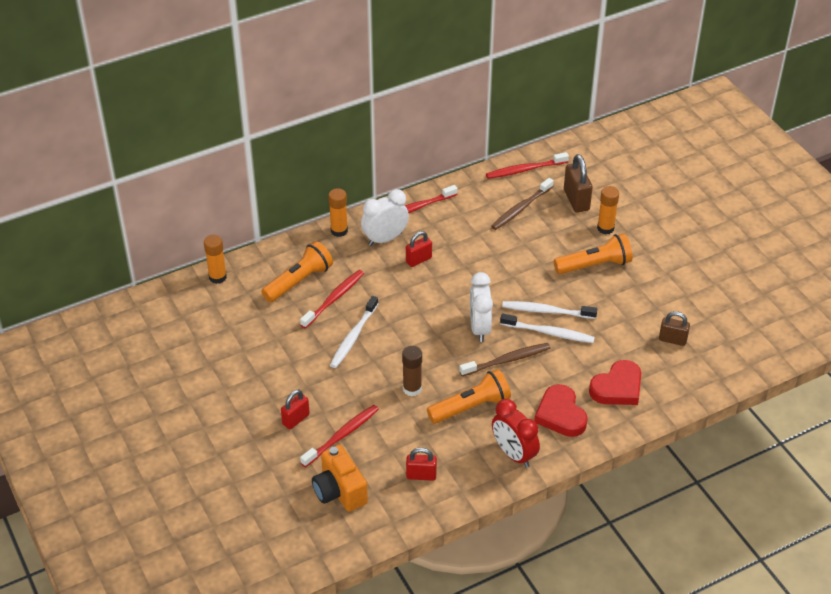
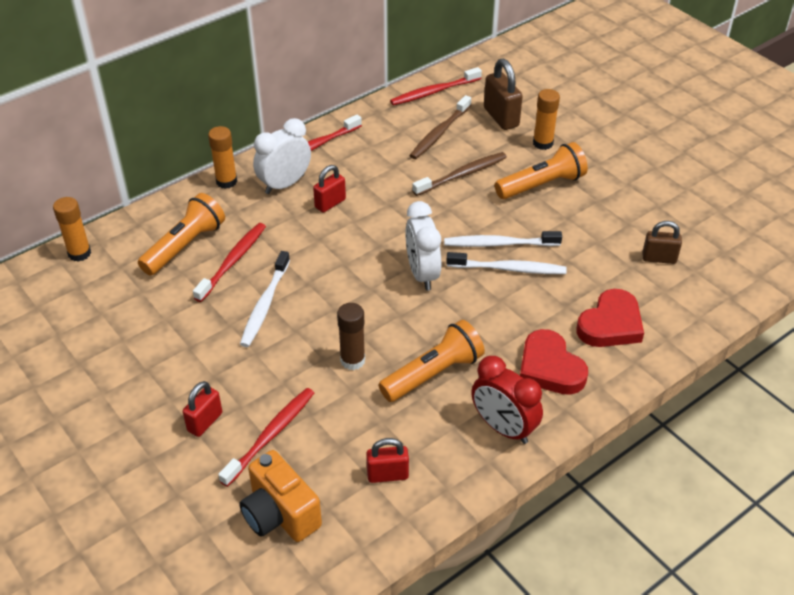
camera: 10 degrees left, 0 degrees up
(507, 360) = (465, 309): brown toothbrush -> brown toothbrush (462, 175)

